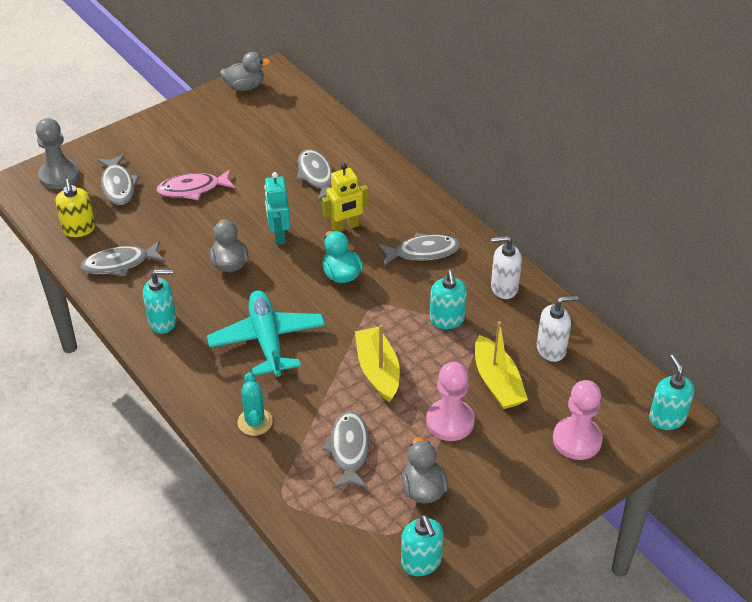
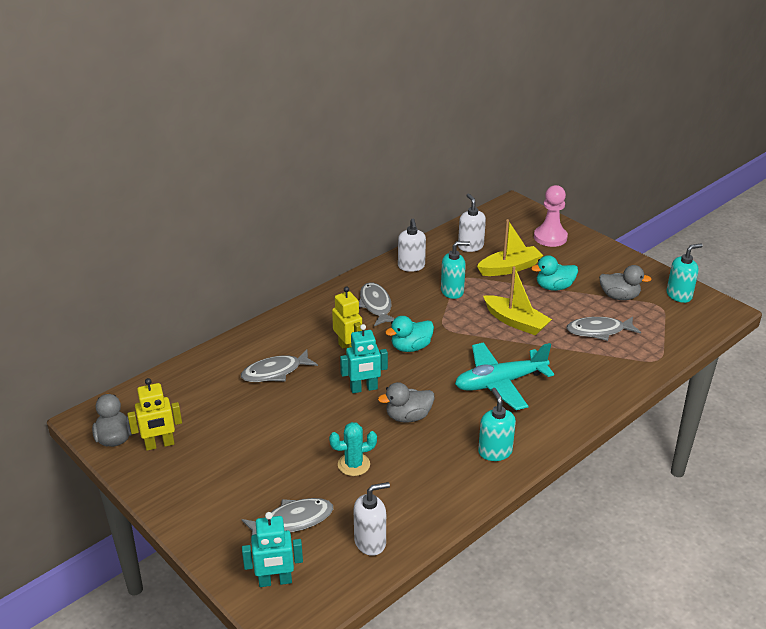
camera: 95 degrees left, 10 degrees down
(59, 176) = (275, 581): grey pawn -> turquoise robot
(79, 229) = (370, 542): yellow soap dispenser -> white soap dispenser
(120, 264) = (421, 497): grey fish -> none
(193, 189) = (297, 457): pink fish -> none
(231, 111) = (159, 444): none -> yellow robot
(255, 422) = (591, 381): turquoise cactus -> turquoise cactus (354, 464)
(378, 370) = (515, 322): yellow boat -> yellow boat turned 120 degrees counterclockwise
(423, 489) = (619, 297): grey duck -> grey duck turned 150 degrees counterclockwise
(450, 421) = (554, 287): pink pawn -> turquoise duck
(667, 418) = (519, 206): turquoise soap dispenser -> none

